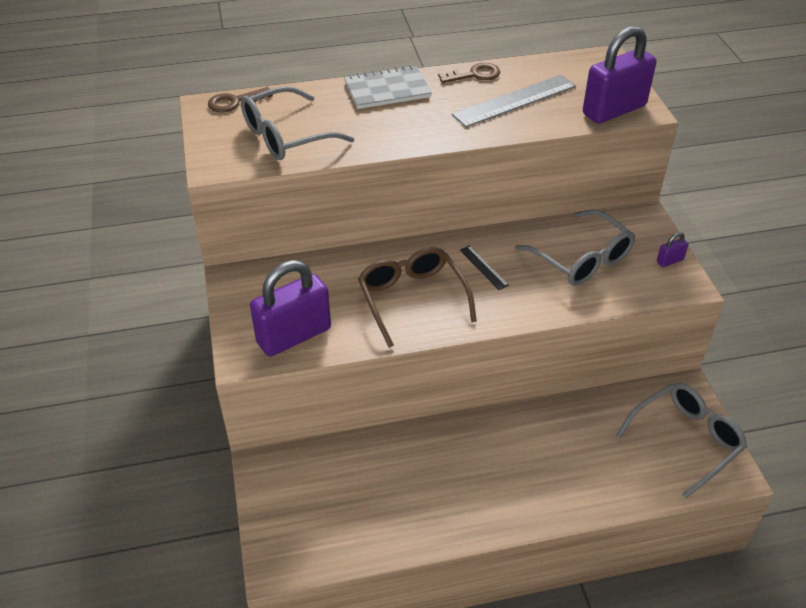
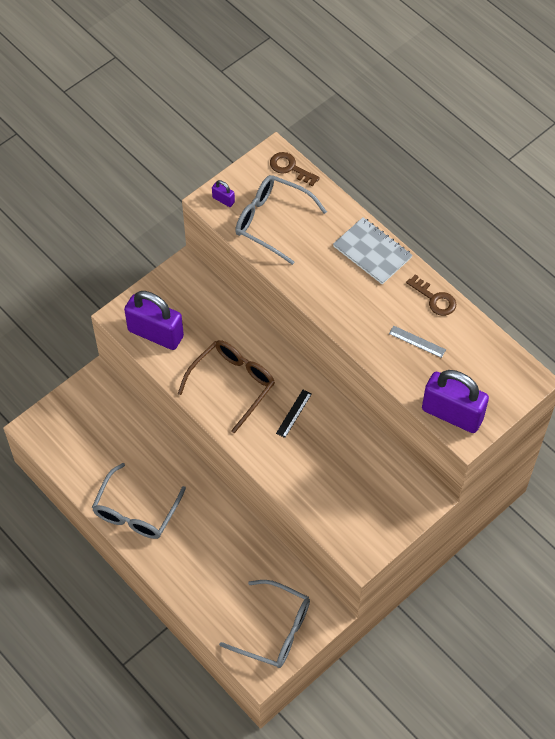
camera: 60 degrees right, 15 degrees up
(515, 101) = (417, 341): grey ruler -> grey ruler, size x0.48
(582, 259) = (345, 474): grey glasses -> grey glasses (136, 512)
(669, 261) = (383, 535): purple padlock -> purple padlock (223, 200)

